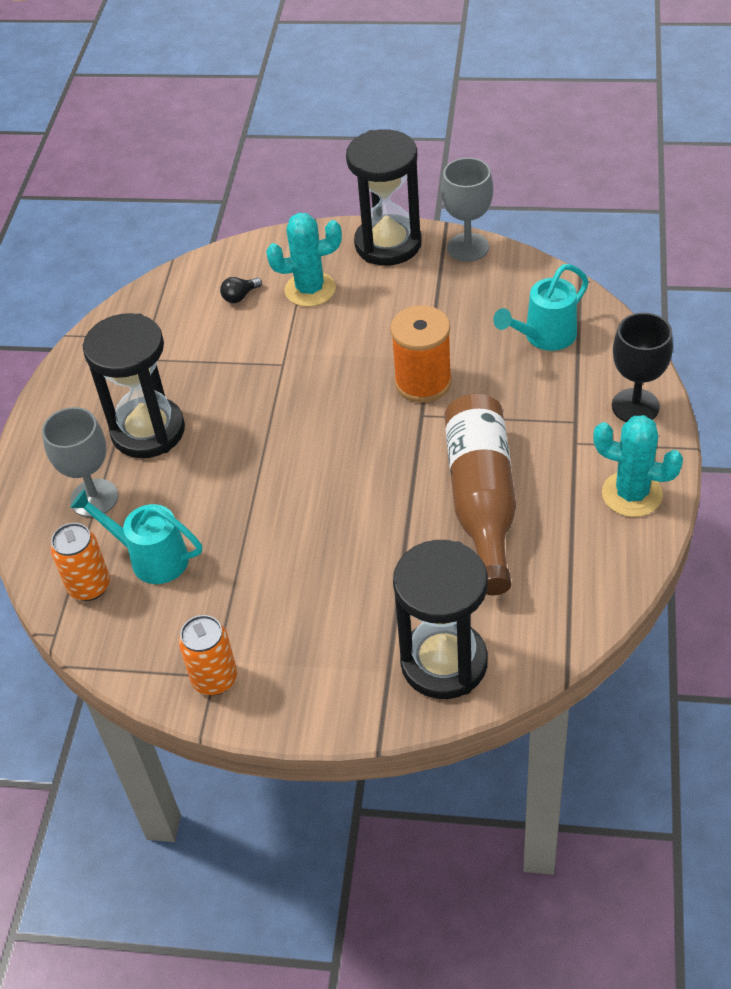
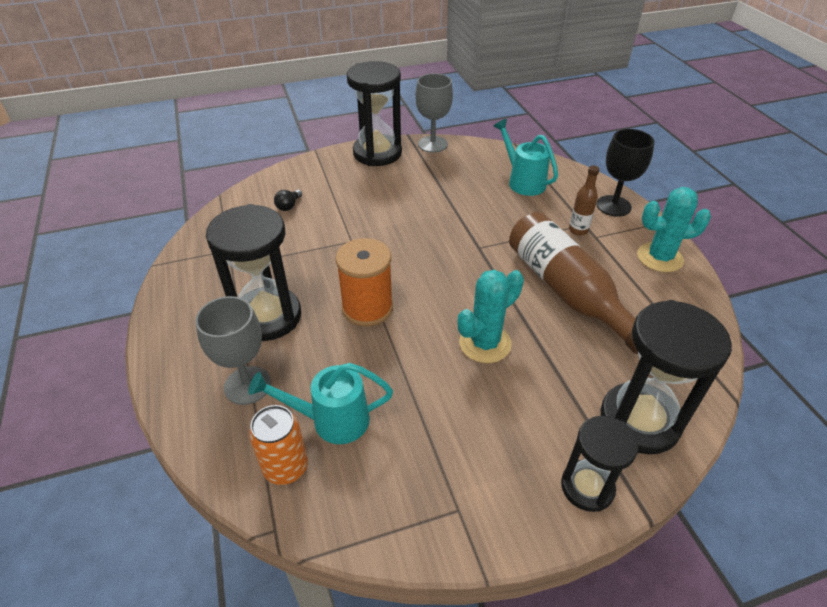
camera: 30 degrees left, 5 degrees down
(214, 679) = (461, 512): orange can -> none
(310, 289) = (340, 190): turquoise cactus -> turquoise cactus (485, 343)
(342, 701) = (587, 487): none -> black hourglass
(423, 382) = (464, 227): orange spool -> orange spool (367, 308)
(544, 337) = (523, 181): turquoise watering can -> turquoise watering can turned 120 degrees clockwise
(559, 427) = (578, 230): none -> brown bottle

